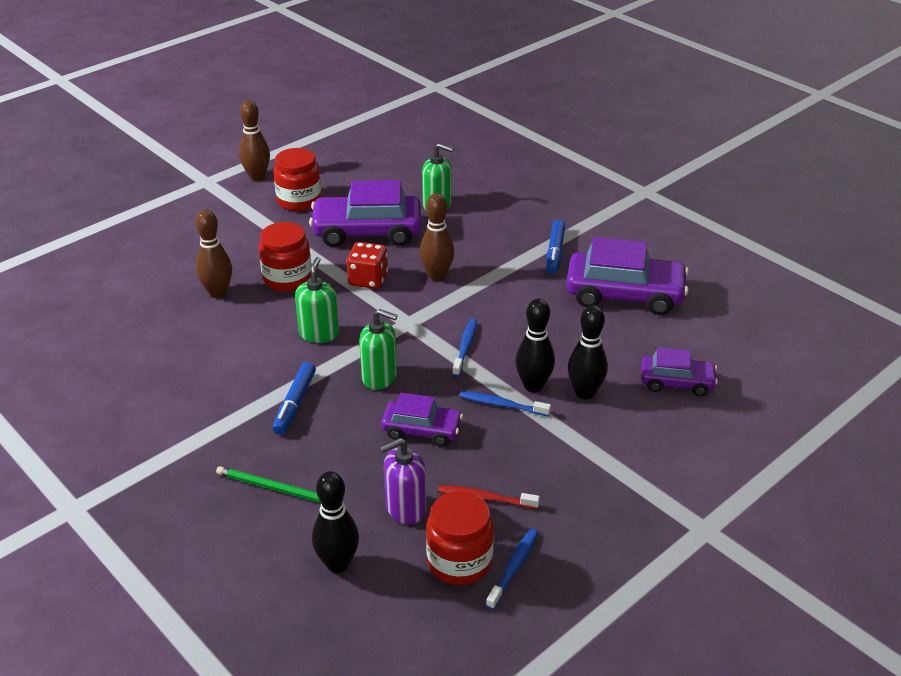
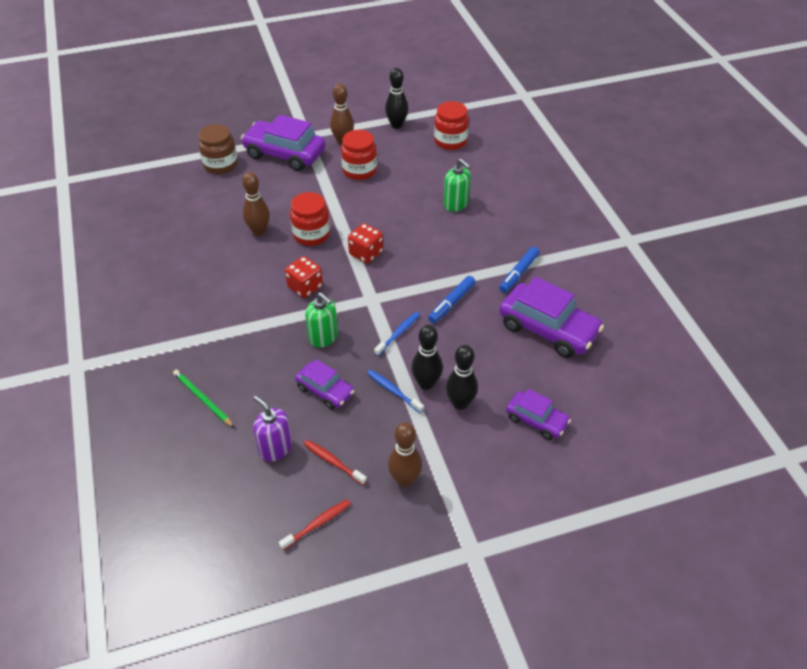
camera: 25 degrees right, 10 degrees up
(115, 237) = (220, 165): none -> brown jar
(295, 403) = (255, 338): blue marker -> blue marker (452, 303)
(319, 333) = (305, 287): green soap dispenser -> red dice
(338, 564) = (206, 472): black bowling pin -> black bowling pin (396, 125)
(367, 232) = (390, 212): purple car -> purple car (285, 154)
(405, 508) = (275, 448): purple soap dispenser -> purple soap dispenser turned 45 degrees clockwise
(437, 276) = (417, 266): brown bowling pin -> brown bowling pin (405, 479)
(459, 561) = (284, 504): red jar -> red jar (450, 141)
(514, 567) = (317, 524): blue toothbrush -> red toothbrush

